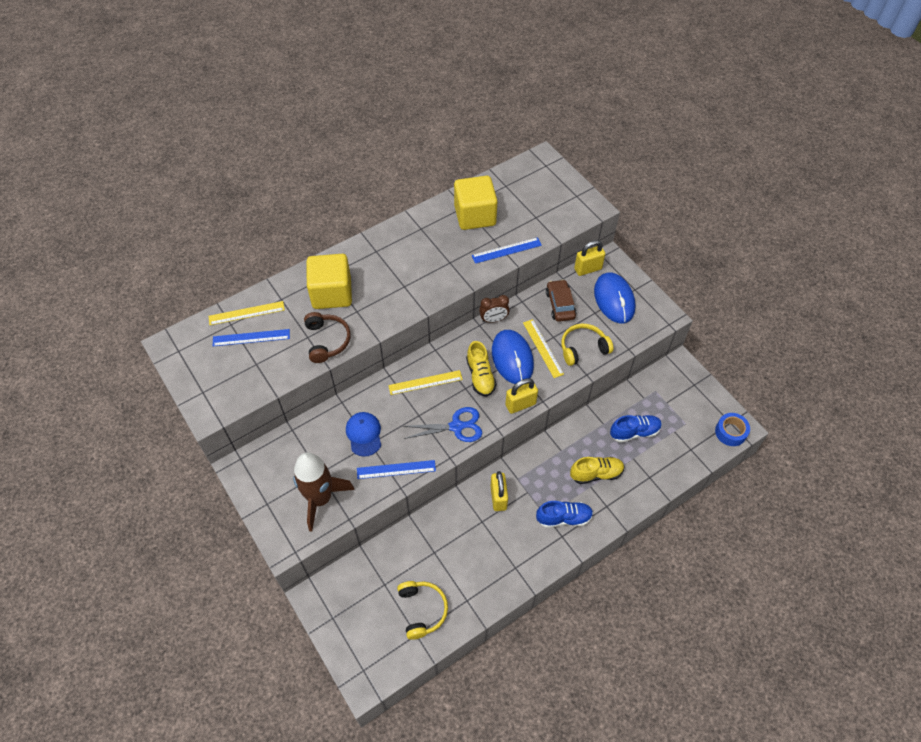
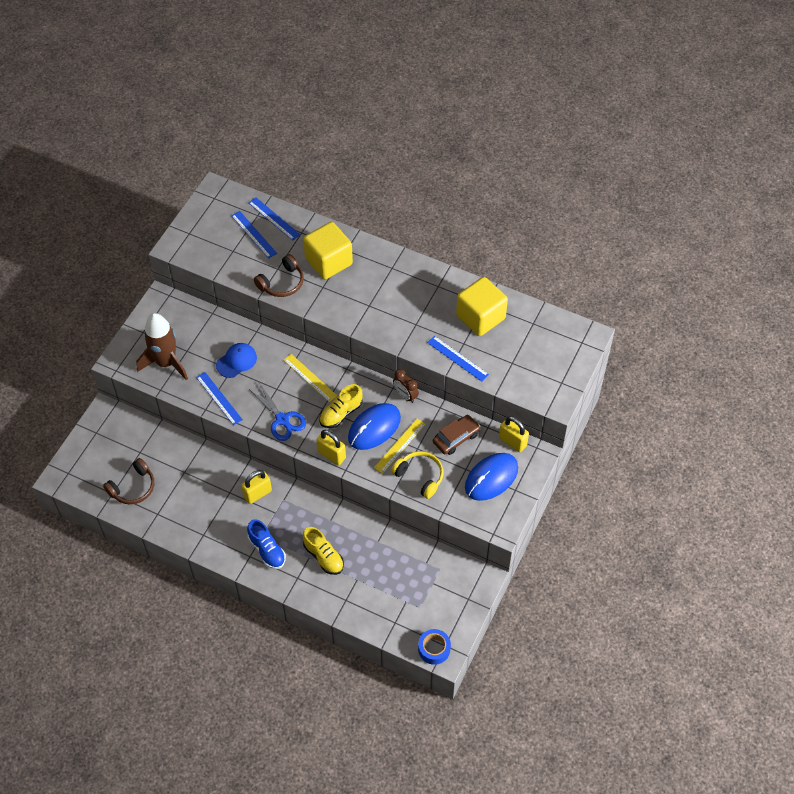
camera: 60 degrees right, 0 degrees up
(246, 313) = (274, 218): yellow ruler -> blue ruler
(422, 610) = (133, 487): yellow headphones -> brown headphones
(634, 432) = (384, 569): blue shoe -> none

